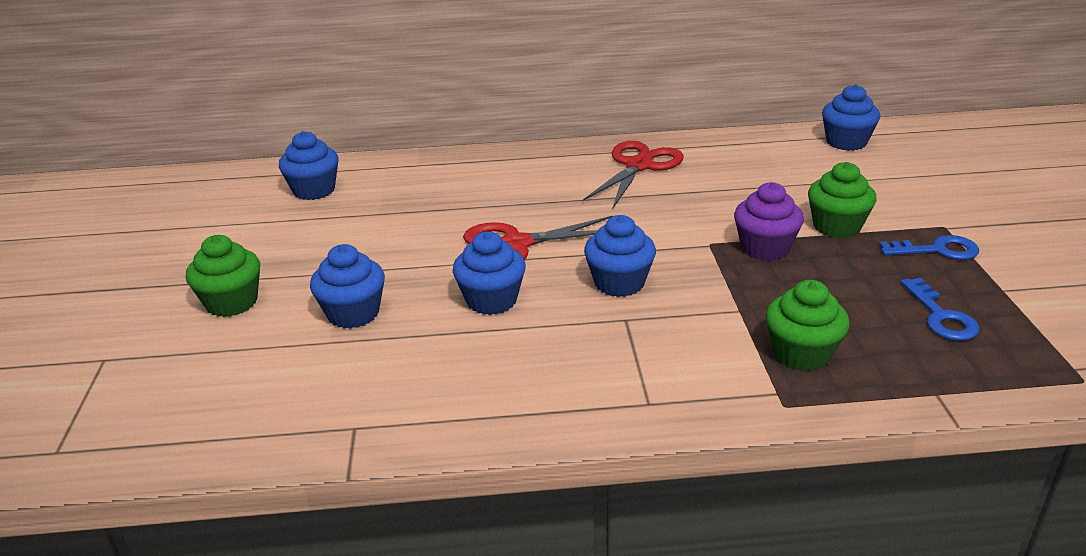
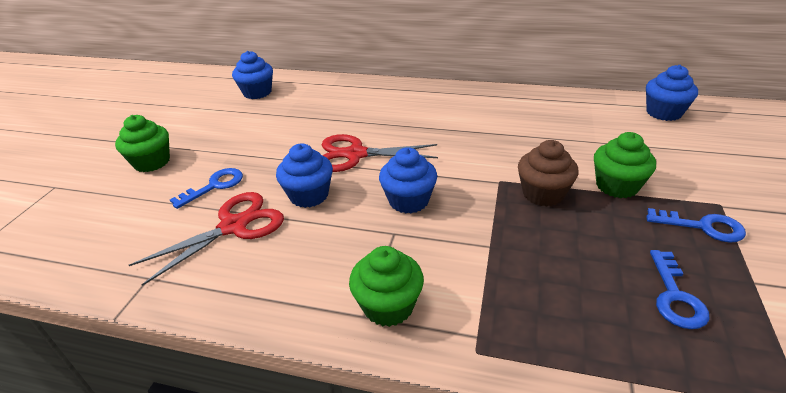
camera: 20 degrees right, 5 degrees up
(353, 313) = (214, 186): blue cupcake -> blue key
(638, 166) = (482, 107): red scissors -> red scissors (233, 226)
(765, 248) = (543, 194): purple cupcake -> brown cupcake
(801, 354) = (520, 302): green cupcake -> green cupcake (388, 306)

